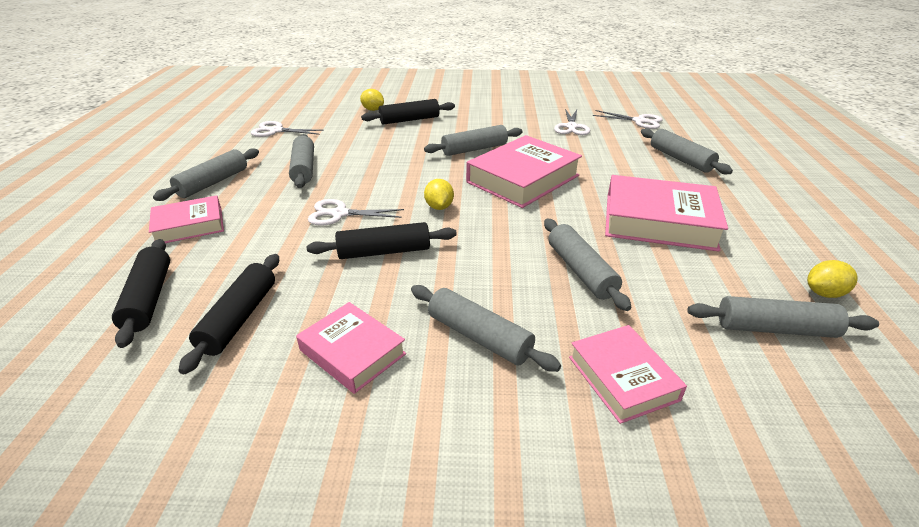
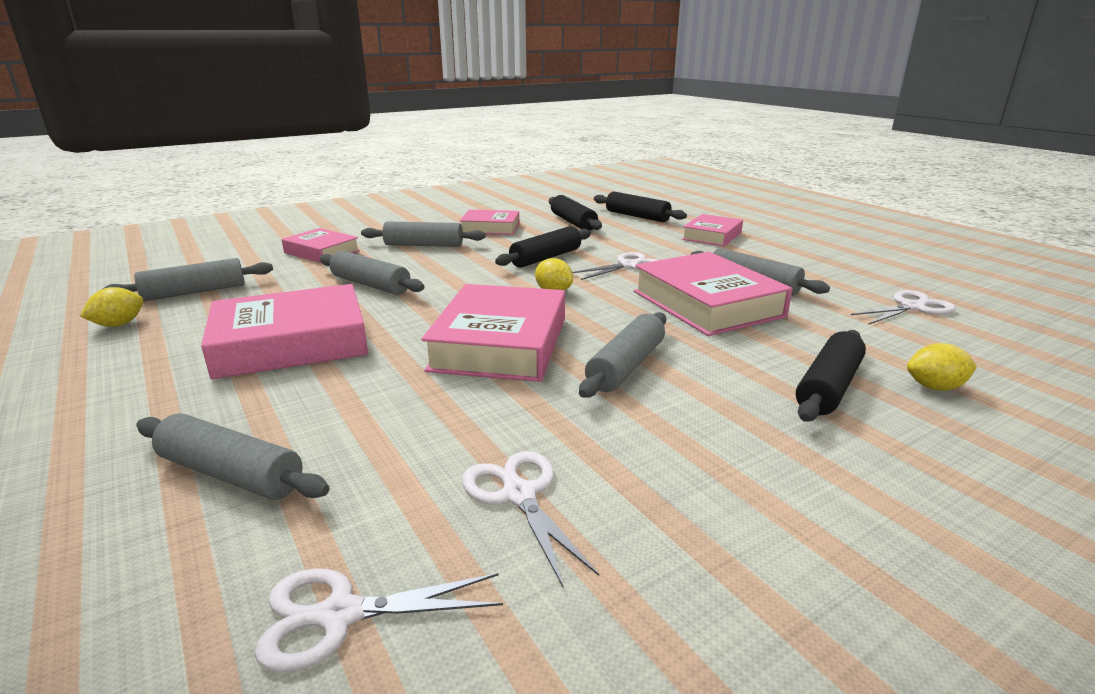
camera: 145 degrees right, 10 degrees down
(213, 183) = (785, 255): grey rolling pin -> none
(365, 165) = (707, 304): none -> pink book

